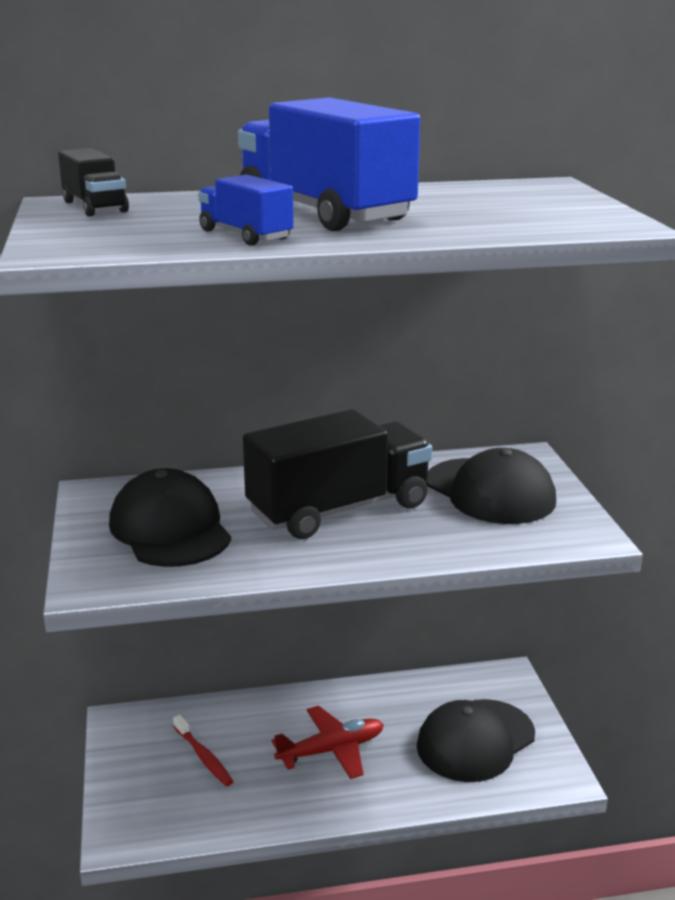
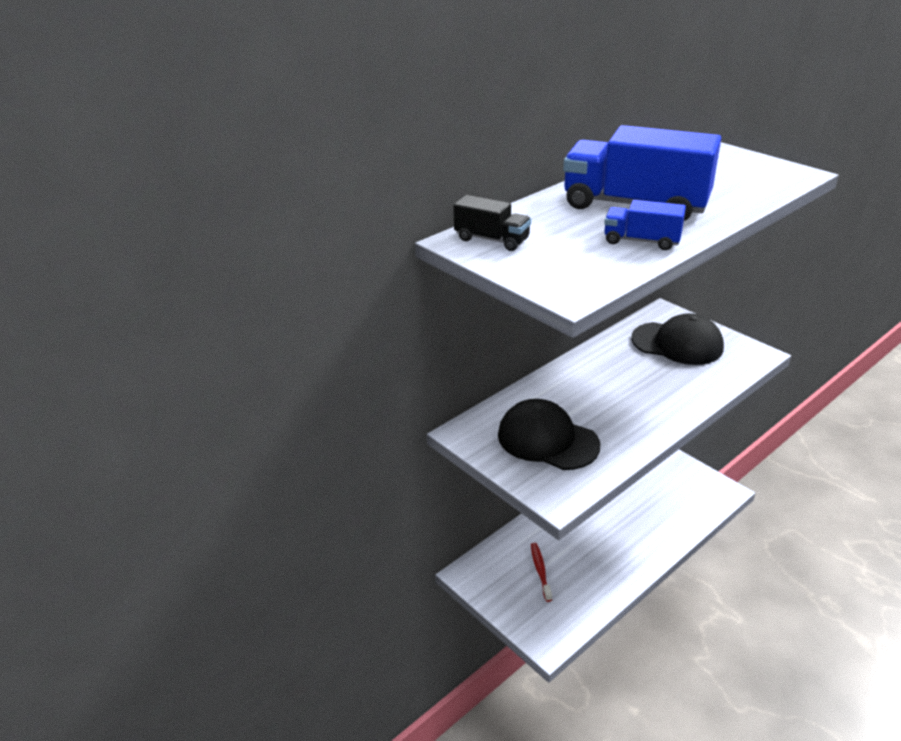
camera: 30 degrees left, 10 degrees up
(203, 757) = (540, 571): red toothbrush -> red toothbrush turned 120 degrees counterclockwise
(332, 750) = (604, 532): red plane -> none
(339, 509) = (619, 387): black truck -> none
(475, 740) = (667, 490): black cap -> none

